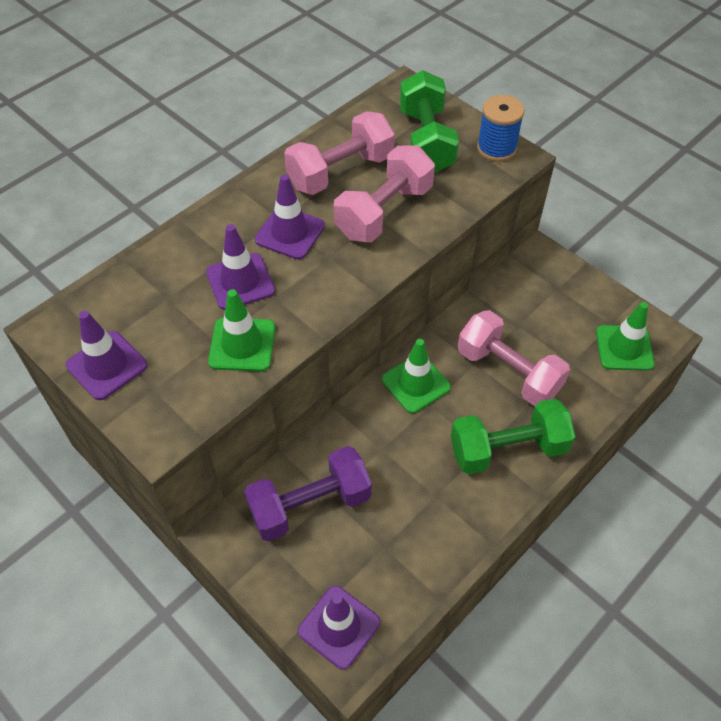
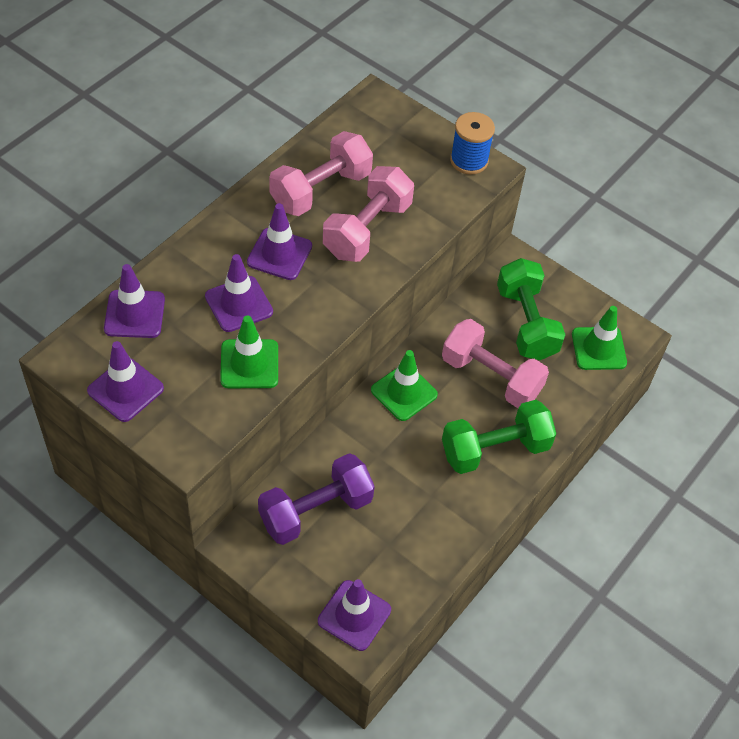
camera: 10 degrees left, 0 degrees up
(130, 287) = (134, 314): none -> purple traffic cone
(426, 141) = (400, 155): green dumbbell -> green dumbbell (526, 323)

